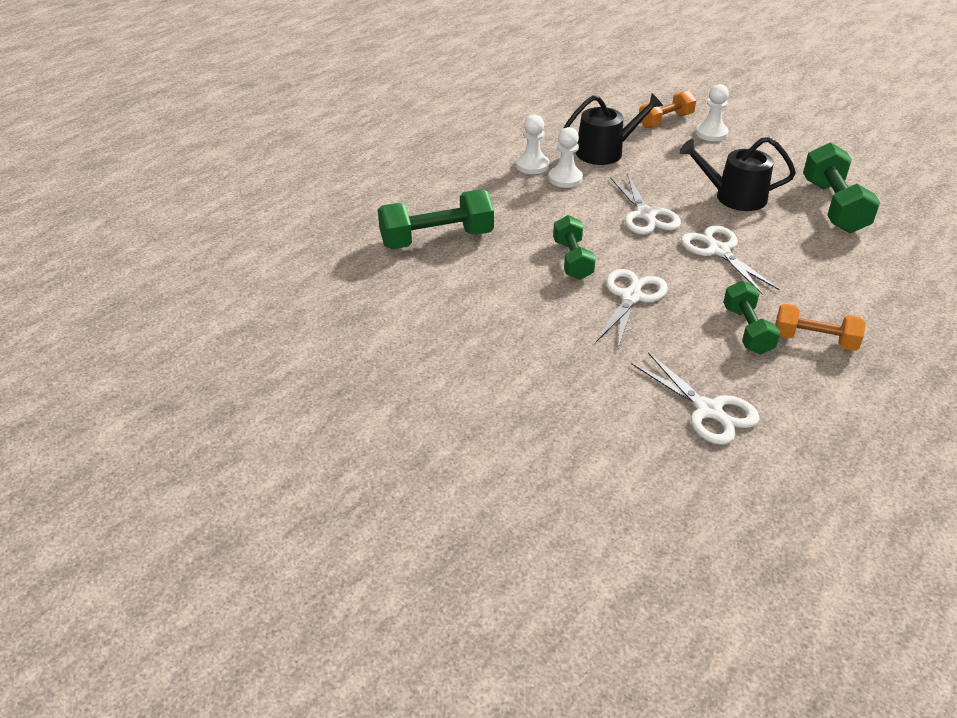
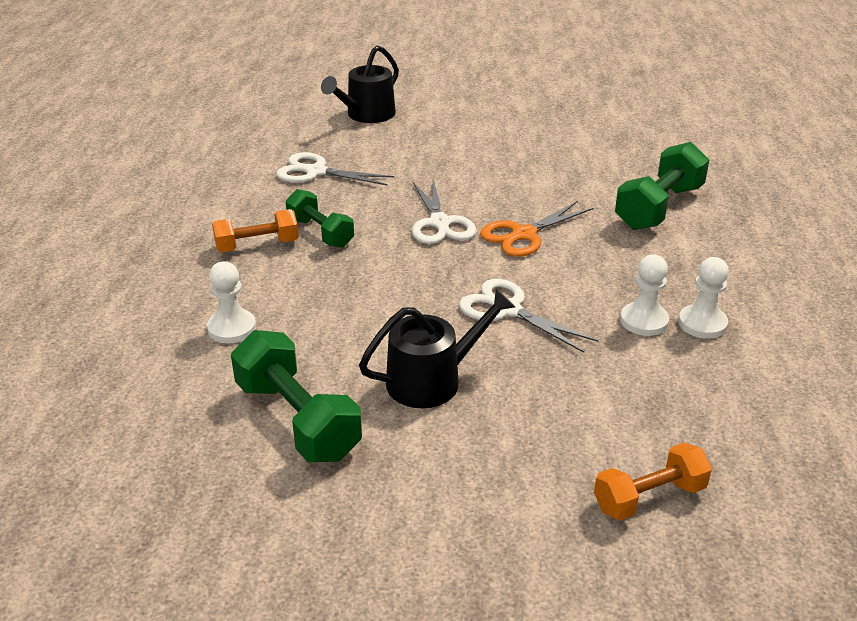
camera: 145 degrees right, 5 degrees down
(572, 260) = (523, 235): green dumbbell -> orange scissors
(605, 152) = (654, 385): black watering can -> black watering can (367, 115)
(665, 121) = (649, 497): orange dumbbell -> orange dumbbell turned 45 degrees clockwise
(711, 133) = (557, 501): white pawn -> white pawn (232, 328)
(718, 251) = (397, 297): white scissors -> none

